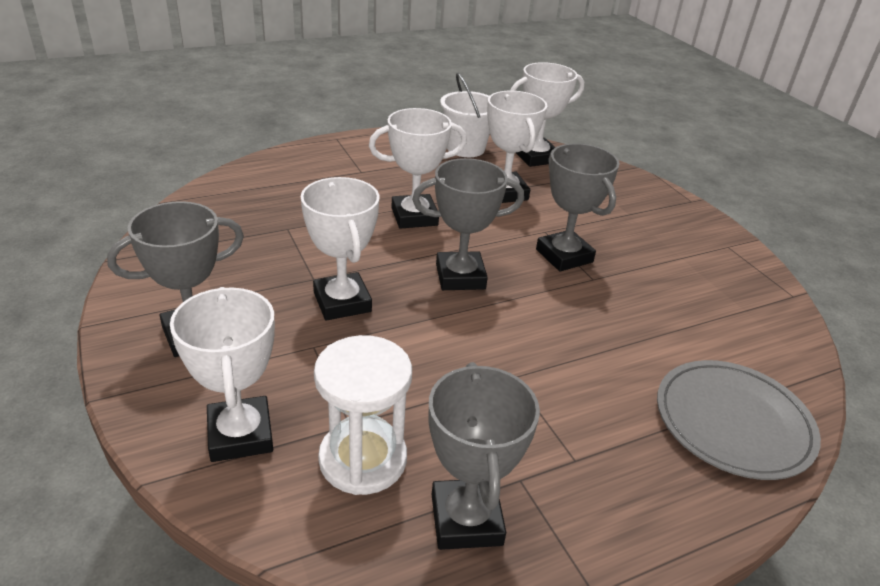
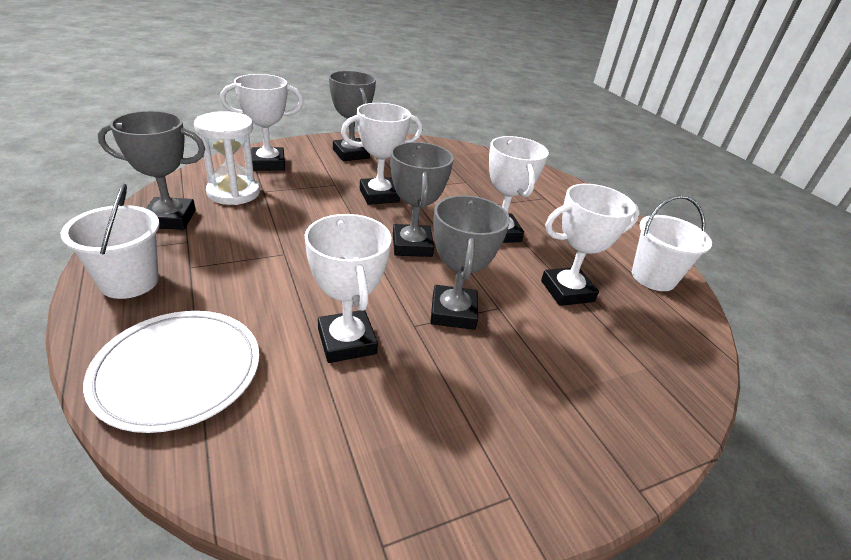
camera: 90 degrees right, 0 degrees up
(536, 157) = (671, 330): white trophy -> white trophy (347, 341)
(564, 256) = (453, 312): grey trophy -> grey trophy turned 60 degrees counterclockwise
(630, 512) = (129, 282): none -> white bucket
(733, 422) = (178, 371): grey plate -> white plate

